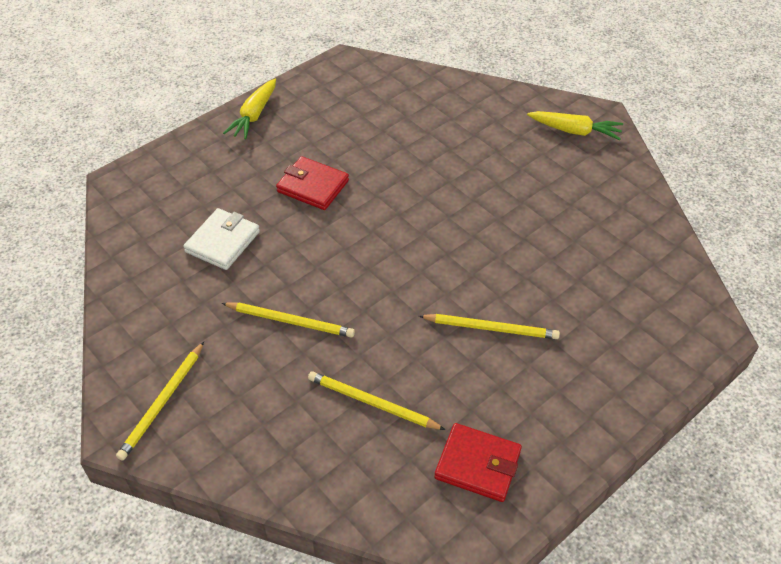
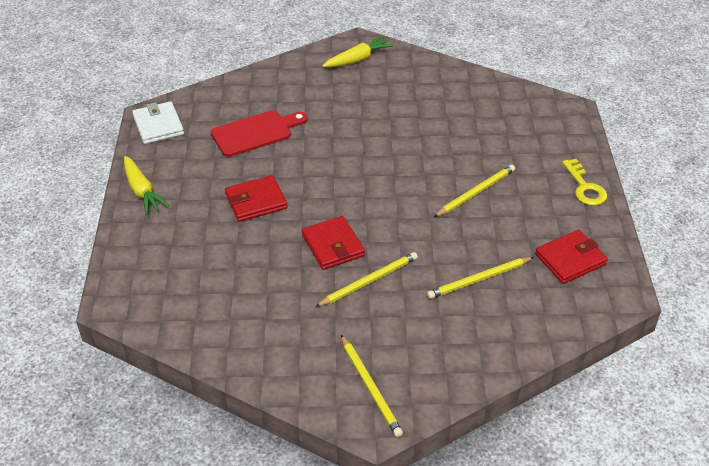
camera: 50 degrees left, 5 degrees down
(222, 242) = (253, 276): white wallet -> white wallet (158, 125)
(310, 269) = (333, 245): none -> red wallet
(395, 132) = (255, 133): none -> red cutting board
(602, 415) = (585, 187): none -> yellow key

